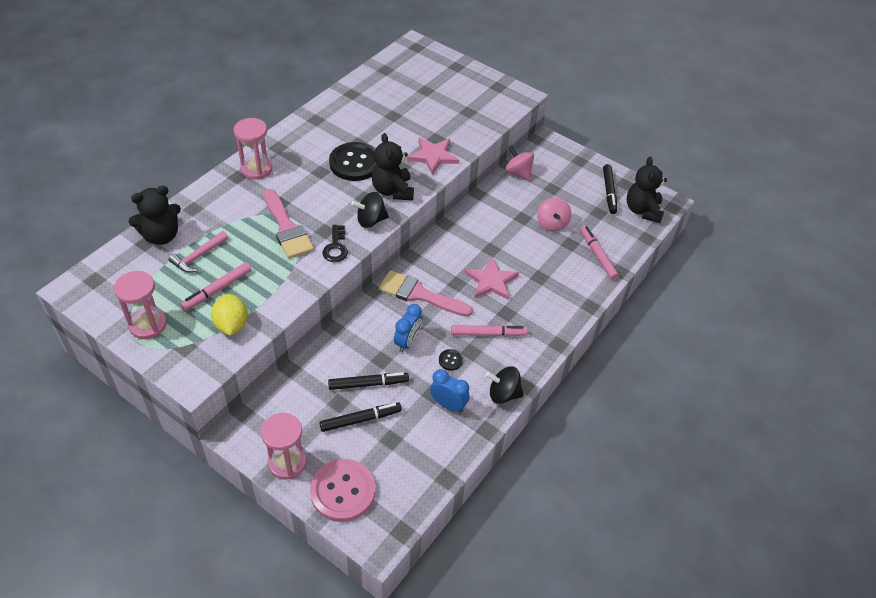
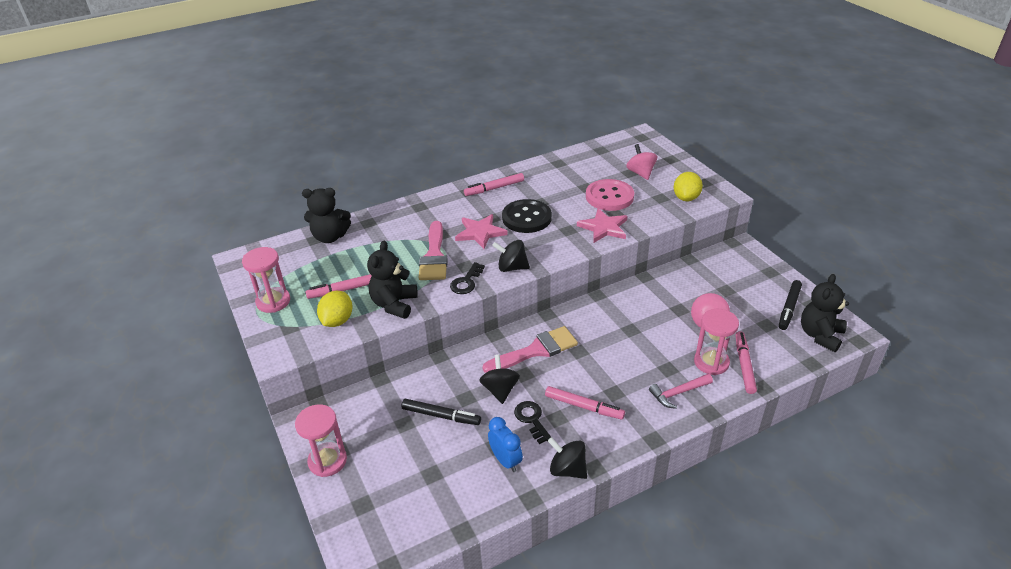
camera: 30 degrees right, 10 degrees down
(198, 256) = (347, 260): pink hammer -> pink hammer (678, 393)
(256, 169) = (439, 204): pink hourglass -> pink hourglass (711, 362)
(303, 137) = (494, 188): none -> pink marker
(343, 491) = (359, 506): pink button -> pink button (609, 197)
(360, 419) = (415, 445): black marker -> none
(392, 191) = (547, 248): black teddy bear -> black teddy bear (394, 304)
(408, 342) = (500, 390): blue clock -> black spinning top
(419, 294) = (536, 350): pink brush -> pink brush turned 105 degrees clockwise
(450, 360) = (531, 419): black button -> black key
(490, 107) = (686, 198): none -> yellow lemon
(491, 281) = (614, 358): pink star -> pink star (480, 233)
(518, 173) = (697, 268): pink spinning top -> pink spinning top (640, 173)

